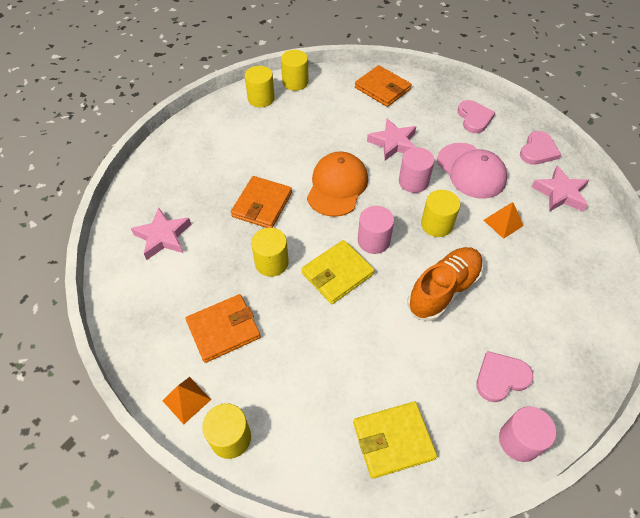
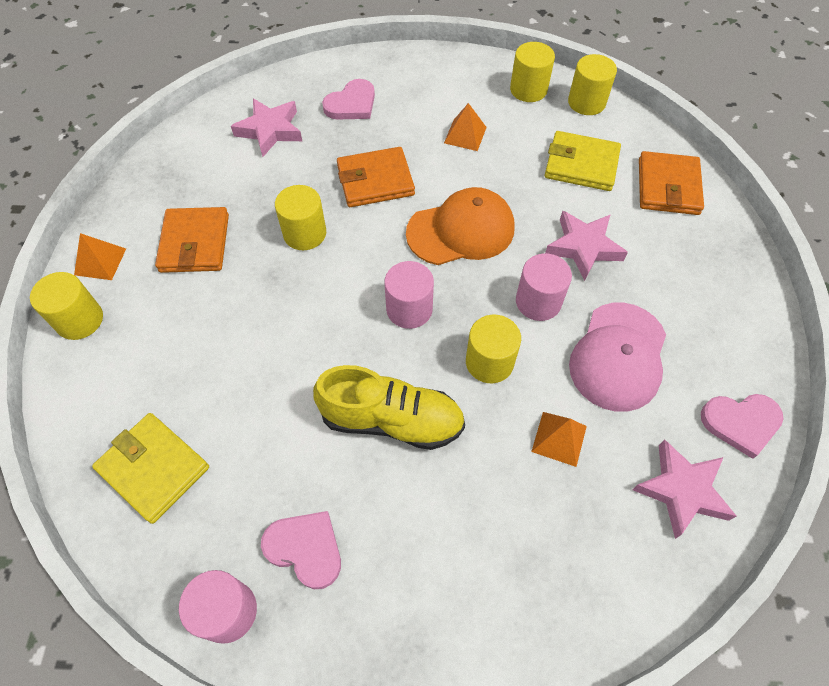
camera: 55 degrees right, 5 degrees up
(224, 330) = (195, 243): orange wallet -> orange wallet turned 60 degrees clockwise
(267, 144) = (465, 135): none -> orange pyramid
(337, 273) = (334, 299): yellow wallet -> yellow wallet (581, 164)
(443, 290) = (392, 420): orange shoe -> yellow shoe
(474, 118) = (723, 313): pink heart -> pink heart (351, 104)

